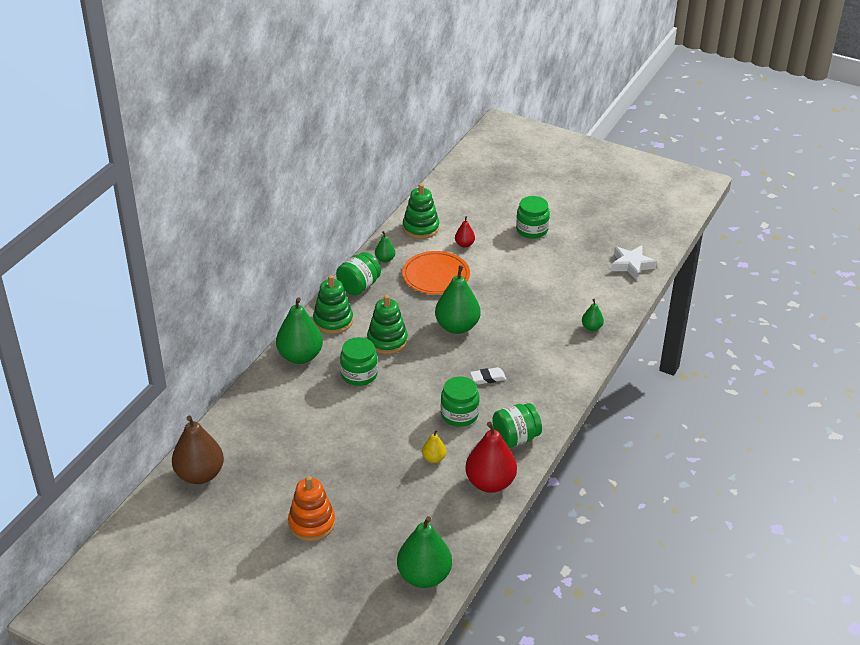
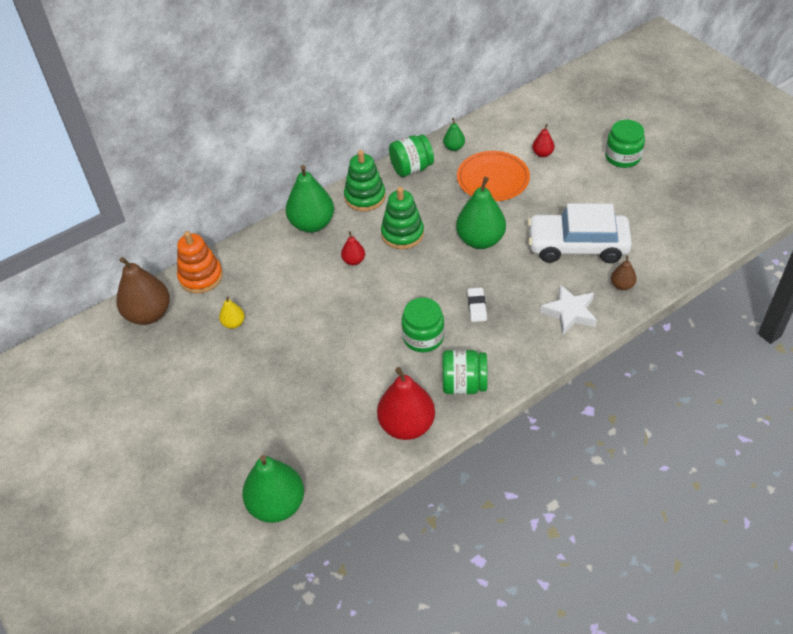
camera: 30 degrees right, 10 degrees up
(312, 523) = (211, 403): orange stacking toy -> orange stacking toy (201, 277)
(359, 374) = (354, 261): green jar -> red pear
(421, 228) = (509, 124): green stacking toy -> none
(434, 458) = (368, 377): yellow pear -> yellow pear (233, 323)
(488, 378) = (477, 306): white eraser -> white eraser turned 75 degrees clockwise
(539, 308) = (577, 246): none -> white car
(591, 327) = (622, 285): green pear -> brown pear
(631, 265) = (709, 227): white star -> white star (569, 313)

